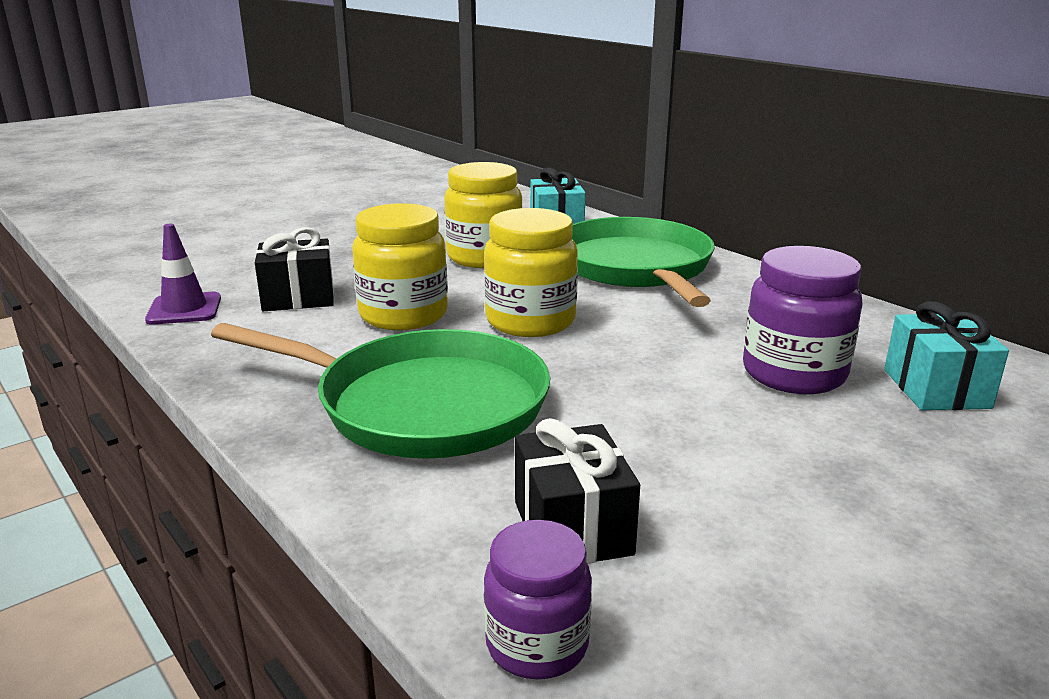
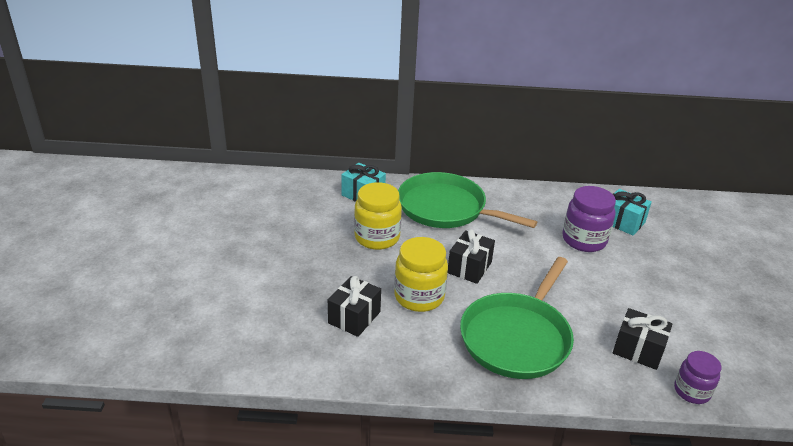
camera: 50 degrees left, 10 degrees up
(184, 309) = (319, 361): purple traffic cone -> none
(421, 404) = (517, 337): green pan -> green pan turned 150 degrees clockwise
(530, 321) = (469, 268): yellow jar -> black gift

